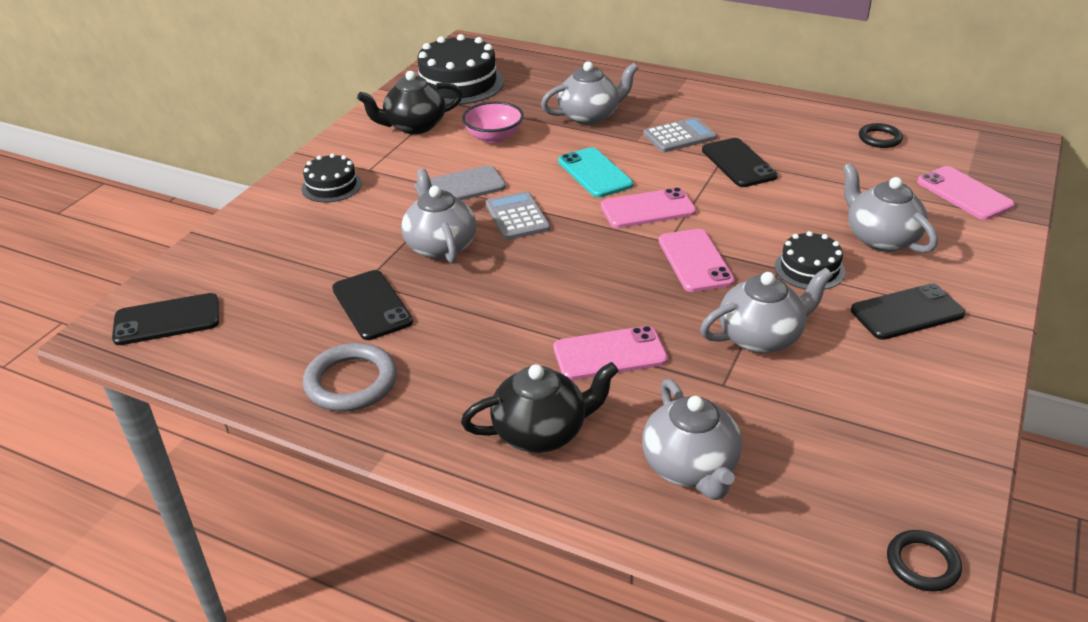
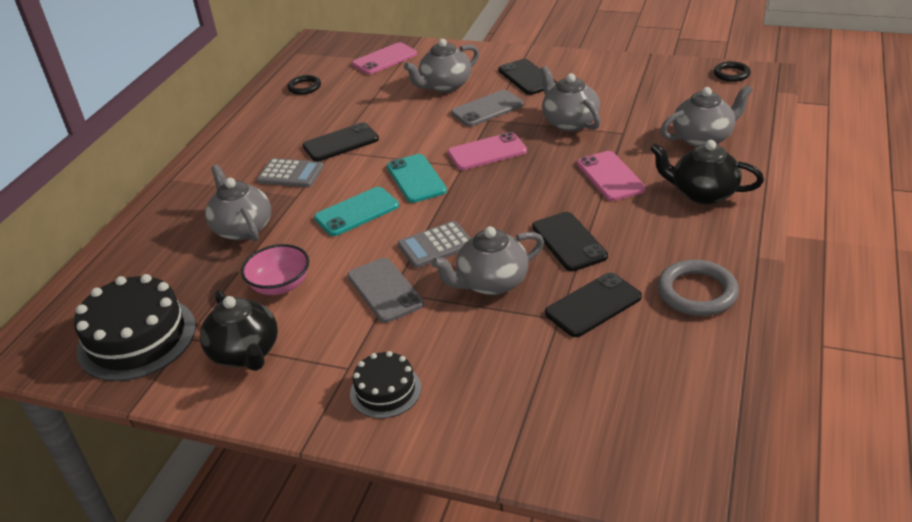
camera: 95 degrees left, 0 degrees up
(167, 320) = (666, 449): black phone -> black phone (569, 242)
(541, 432) = (702, 193): black teapot -> black teapot turned 45 degrees counterclockwise
(648, 209) = (416, 179): pink phone -> turquoise phone
(679, 136) = (290, 174): grey calculator -> grey calculator turned 135 degrees clockwise
(809, 269) = (487, 109): black cake -> grey phone

